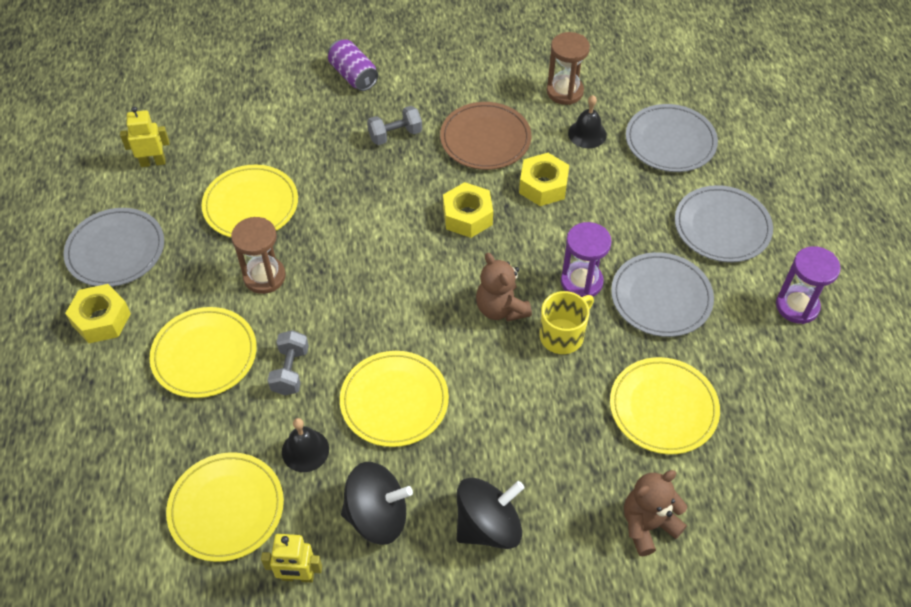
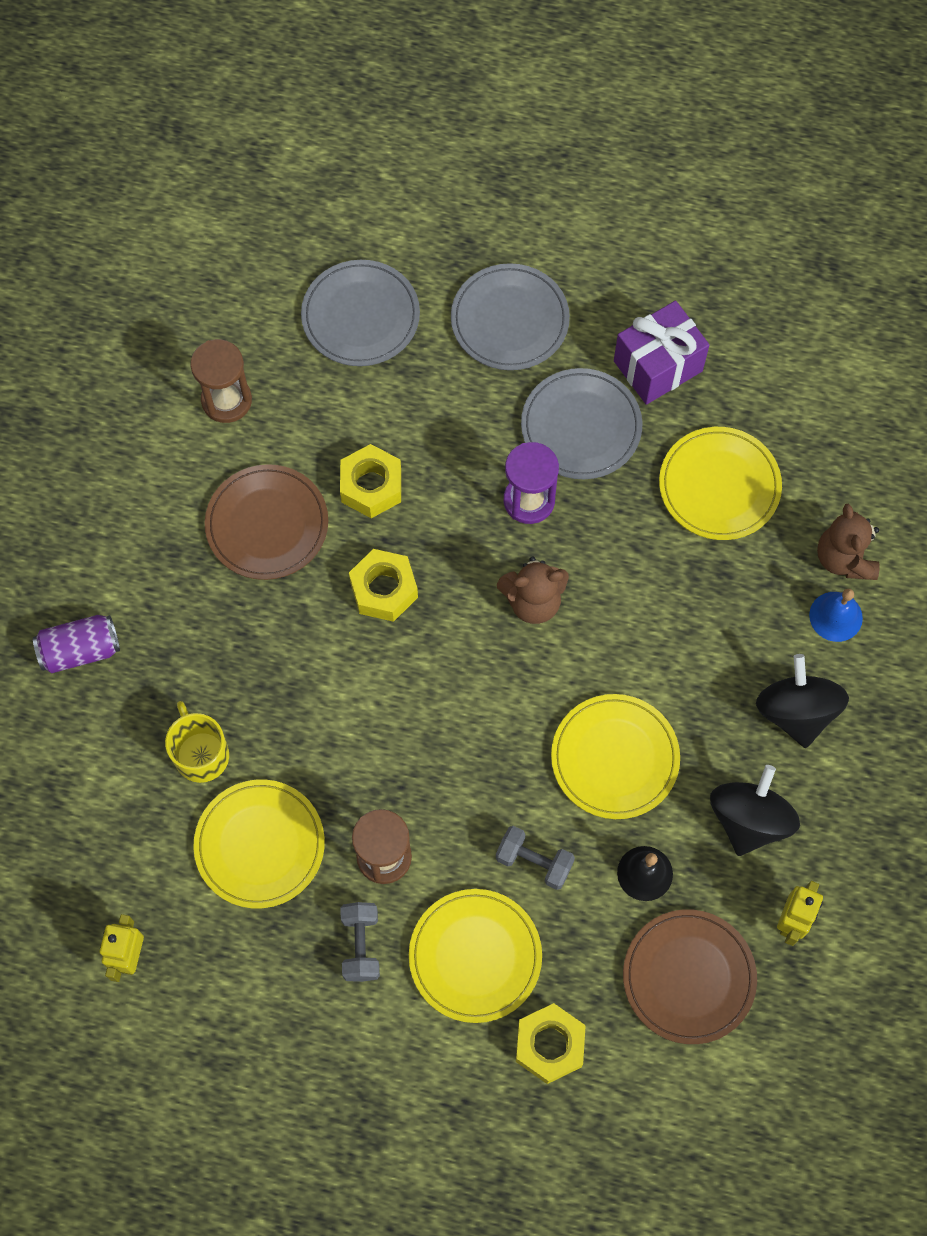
camera: 70 degrees left, 15 degrees up
(101, 319) = (375, 1073): yellow nut -> yellow nut (549, 1045)
(116, 250) = (268, 1035): grey plate -> none
(226, 508) = (688, 977): yellow plate -> brown plate
(395, 135) = (213, 631): grey dumbbell -> grey dumbbell (361, 945)
(562, 335) = (593, 549): yellow mug -> yellow mug (201, 754)
(587, 134) = (309, 403): black bell -> none
(590, 533) = (835, 616): none -> blue bell
(743, 333) = (657, 366): none -> purple gift
(797, 306) = (643, 297): purple hourglass -> none

